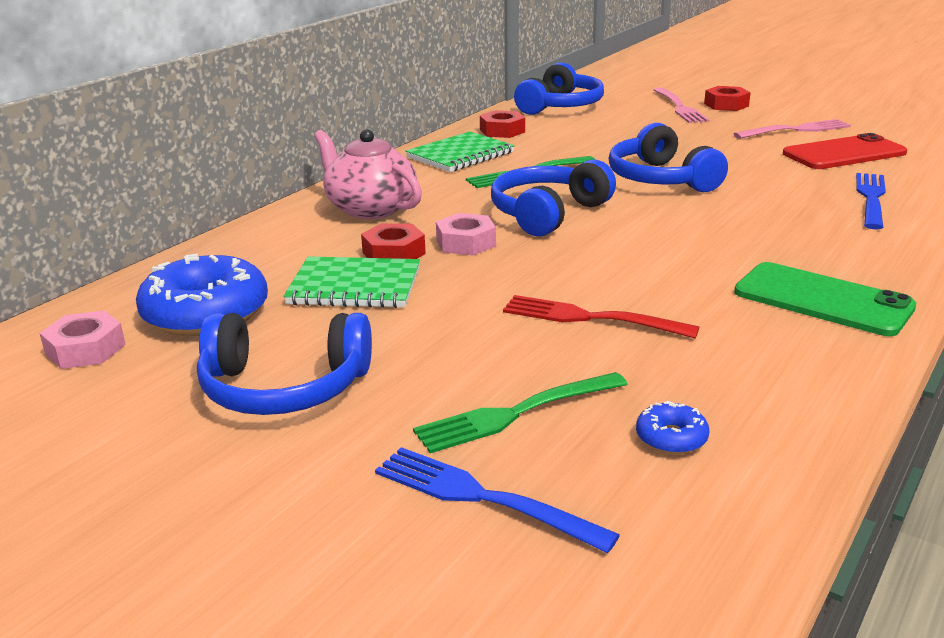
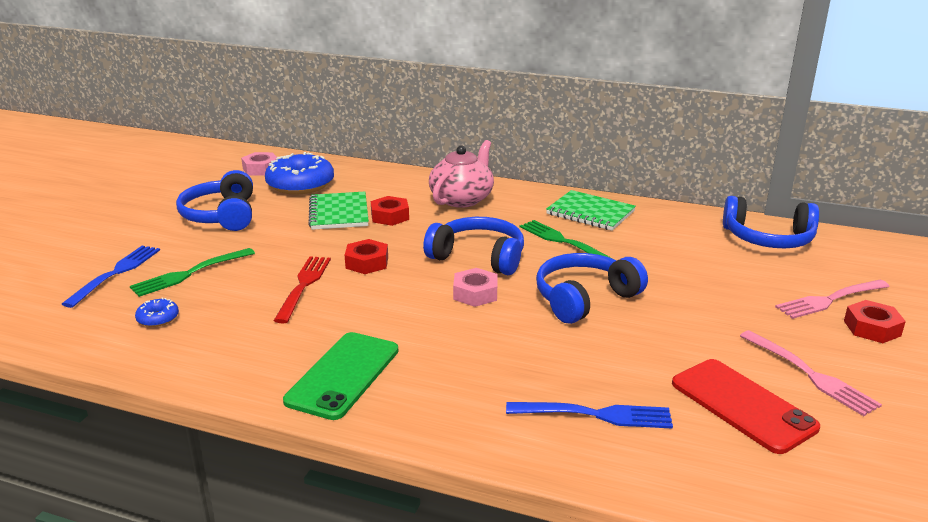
camera: 75 degrees right, 0 degrees up
(466, 243) = (413, 235): pink nut -> pink nut (475, 293)
(502, 131) = (666, 221): red nut -> red nut (367, 262)
(515, 413) = (190, 273): green fork -> green fork turned 90 degrees counterclockwise

